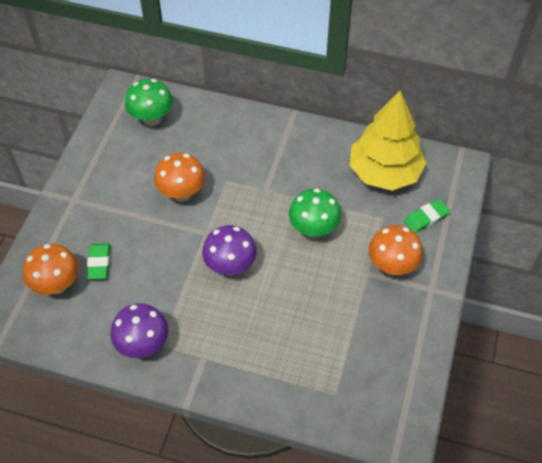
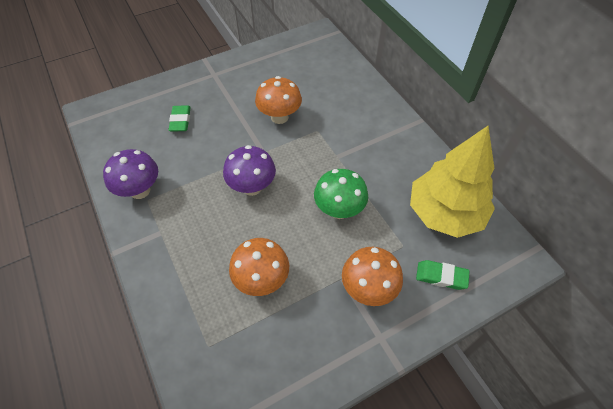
camera: 45 degrees right, 0 degrees up
(57, 284) = (144, 114): orange mushroom -> orange mushroom (261, 280)
(99, 263) = (180, 121): green eraser -> green eraser turned 45 degrees counterclockwise
(151, 118) = (316, 60): green mushroom -> none

